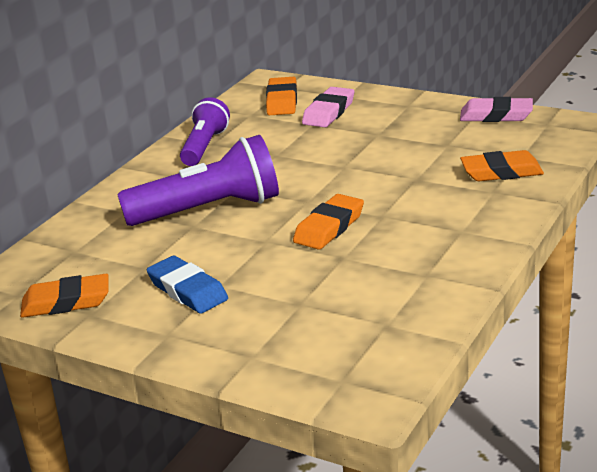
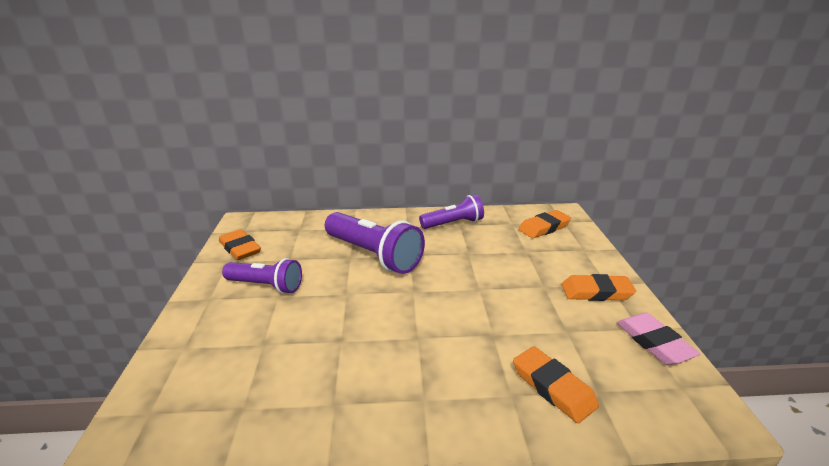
camera: 55 degrees right, 0 degrees up
(187, 290) = (266, 286): blue eraser -> purple flashlight
(328, 112) = (551, 251): pink eraser -> none
(329, 227) = (382, 316): orange eraser -> orange eraser (596, 292)

